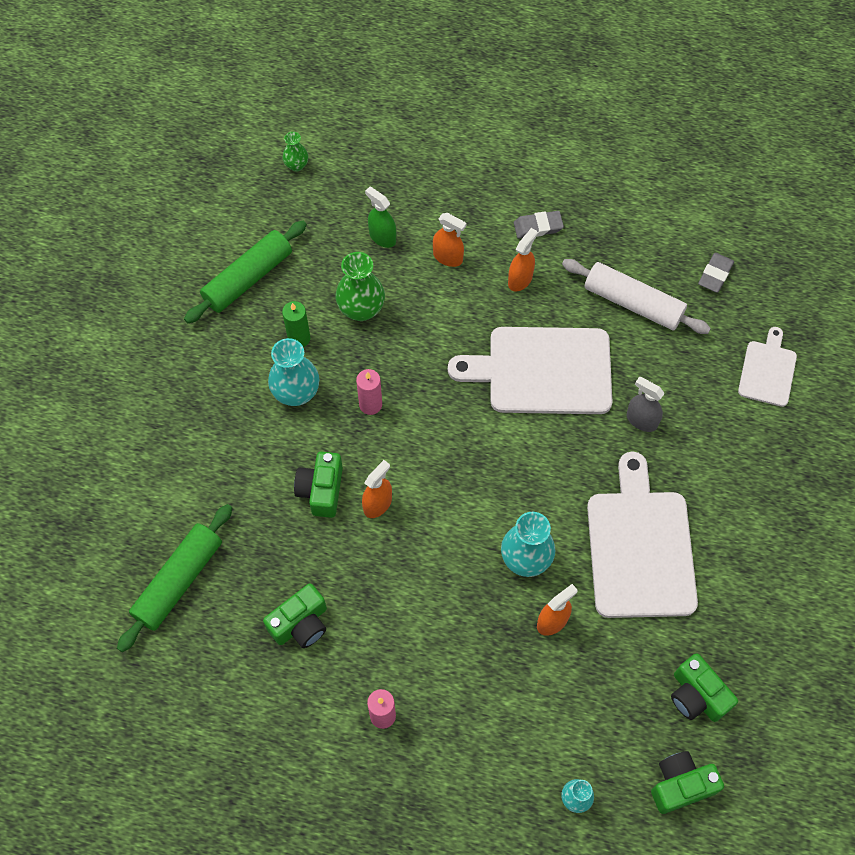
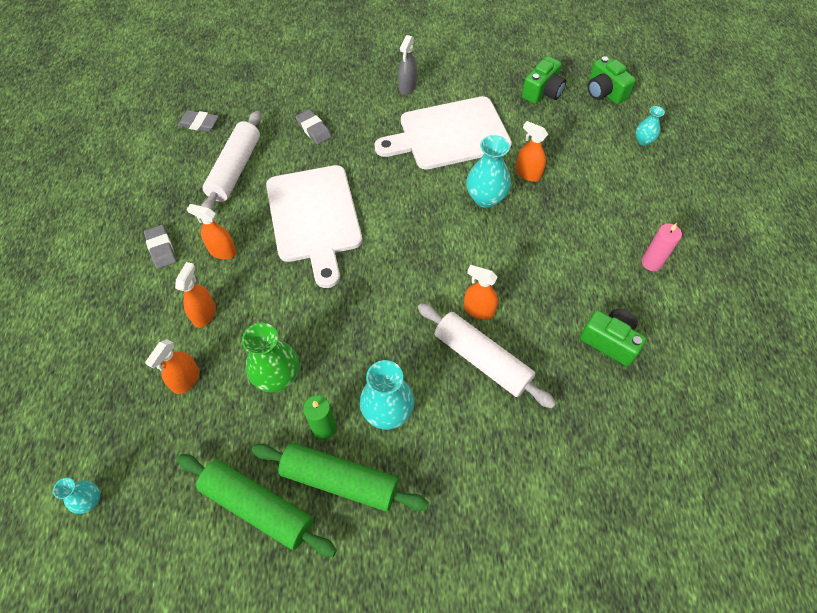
camera: 105 degrees left, 5 degrees down
(178, 581) = (621, 461): green rolling pin -> green rolling pin (340, 481)
(296, 165) = (90, 500): green vase -> turquoise vase
(321, 490) = (482, 359): green camera -> white rolling pin
(370, 404) = (382, 341): pink candle -> none
(382, 237) = (186, 380): green spray bottle -> orange spray bottle
(641, 420) = (344, 148): grey spray bottle -> grey spray bottle (407, 87)
(681, 393) = (313, 129): none -> grey eraser
(767, 370) = (282, 85): white cutting board -> none

